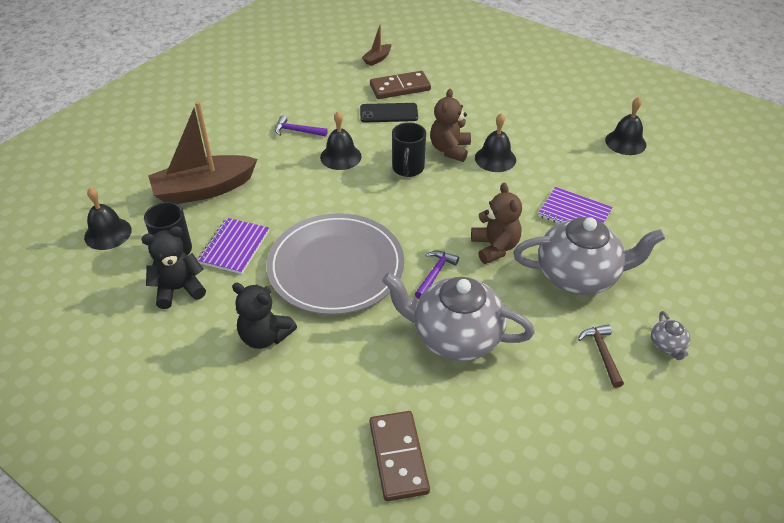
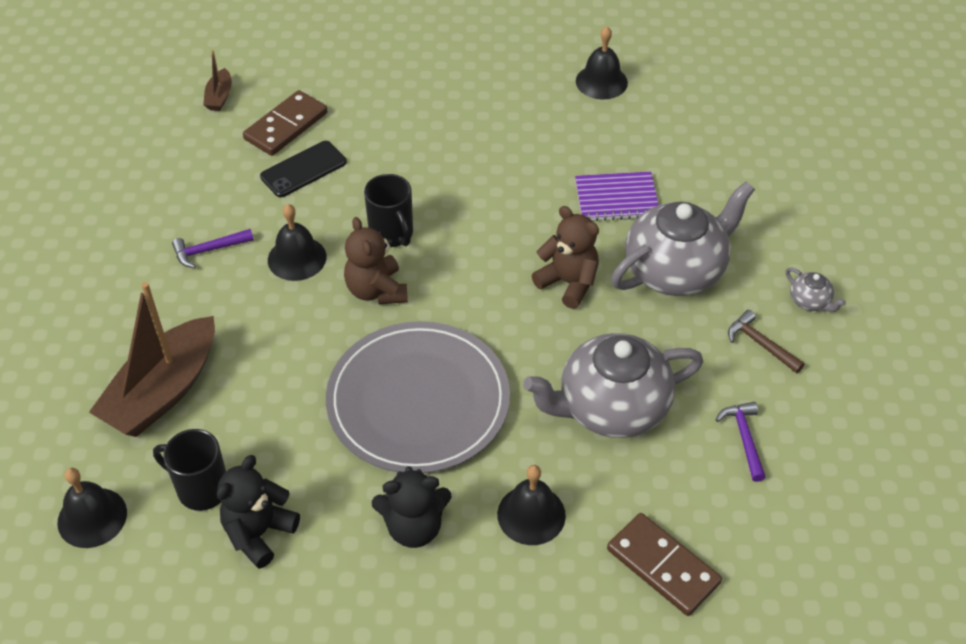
camera: 35 degrees left, 5 degrees up
(234, 247) = (276, 443): purple notebook -> none
(435, 274) = (532, 348): purple hammer -> purple hammer (744, 438)
(450, 149) = (419, 184): brown teddy bear -> brown teddy bear (376, 290)
(495, 158) = (480, 171): black bell -> black bell (531, 514)

